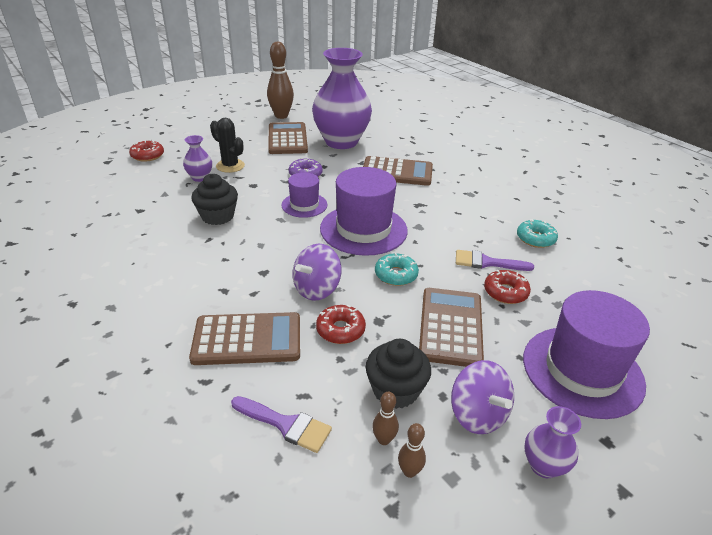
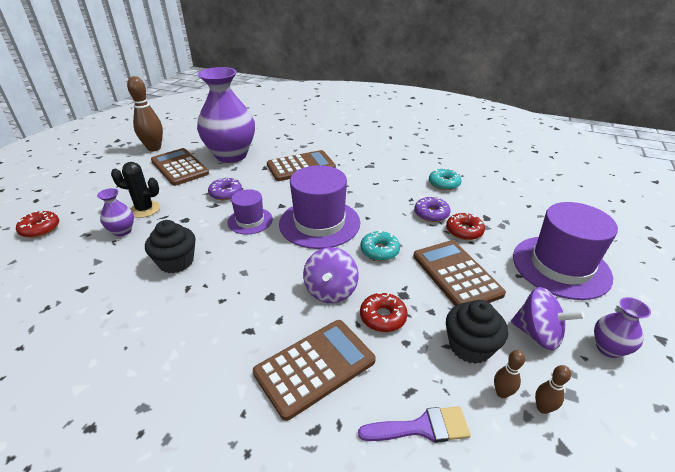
camera: 30 degrees left, 0 degrees up
(487, 262) = (431, 214): purple brush -> purple donut

